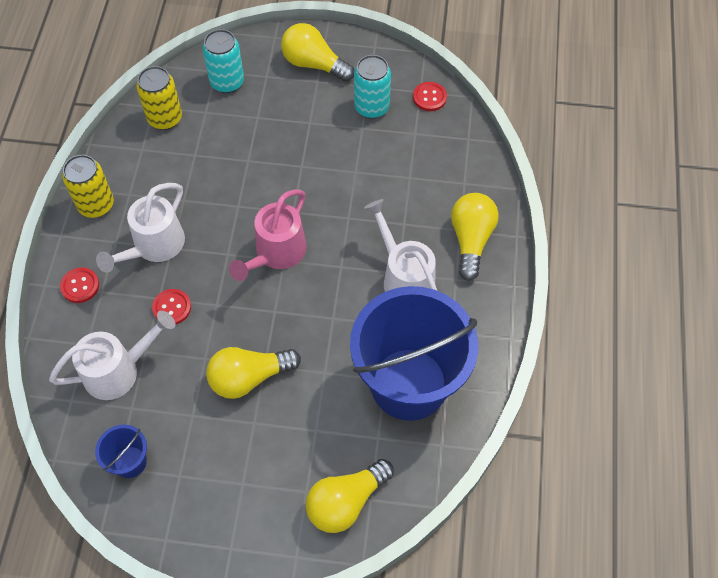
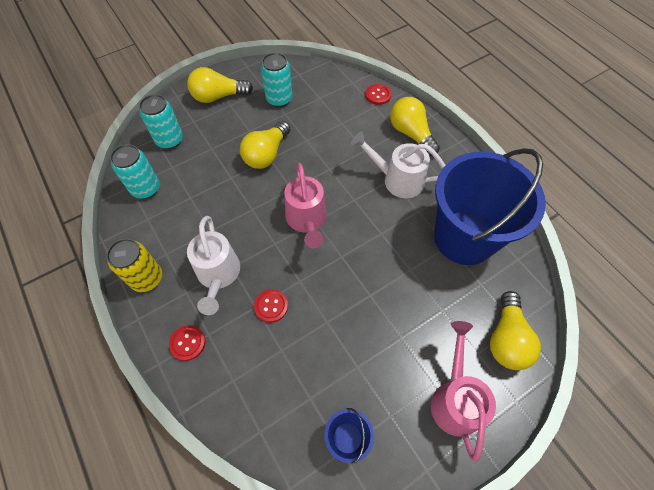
camera: 40 degrees left, 0 degrees up
(119, 370) = (275, 379): white watering can -> none
(165, 118) = (146, 188): yellow can -> turquoise can
(246, 508) = (455, 398): none -> pink watering can
(249, 377) = (368, 310): yellow light bulb -> yellow light bulb (266, 154)
(429, 97) = (308, 74): red button -> red button (378, 95)

